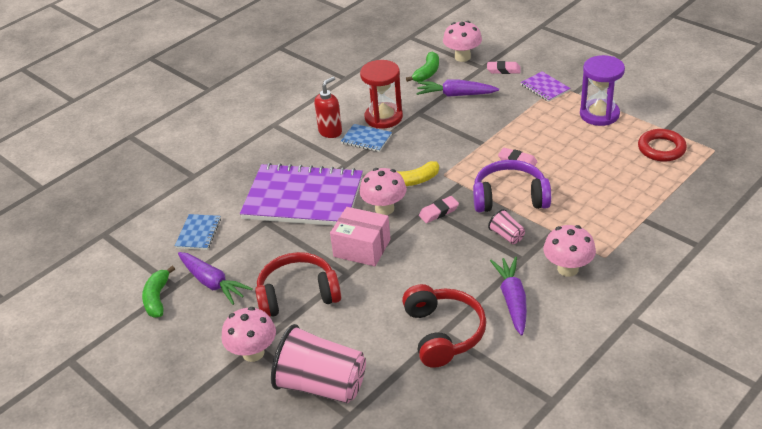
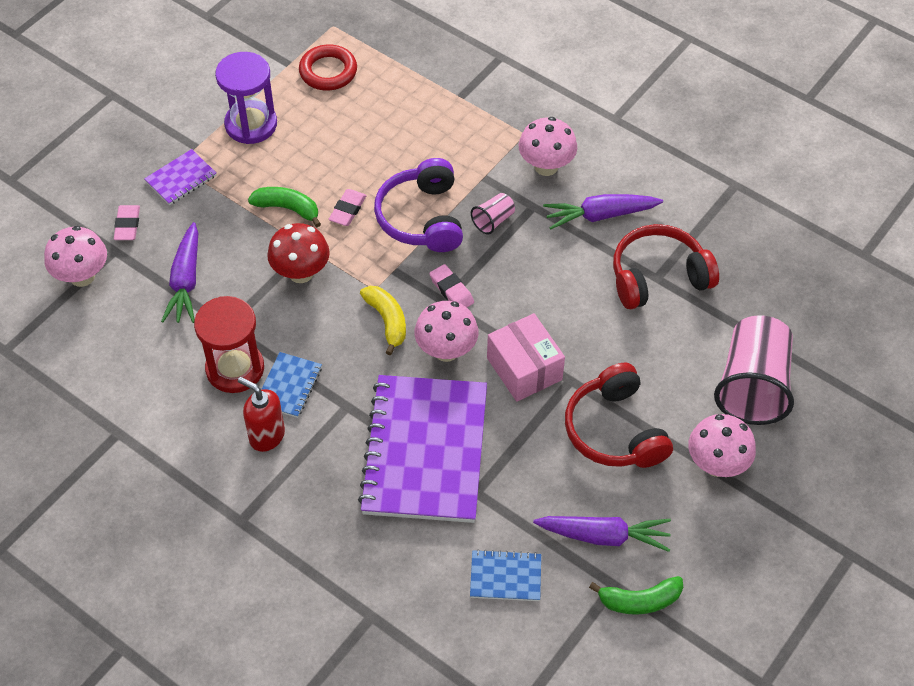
camera: 100 degrees left, 15 degrees up
(212, 283) = (604, 536): purple carrot -> purple carrot turned 60 degrees clockwise
(362, 248) = (524, 369): pink box -> pink box turned 45 degrees counterclockwise
(427, 73) = (119, 320): green banana -> green banana (287, 208)
(460, 141) = (301, 273): none -> red mushroom

